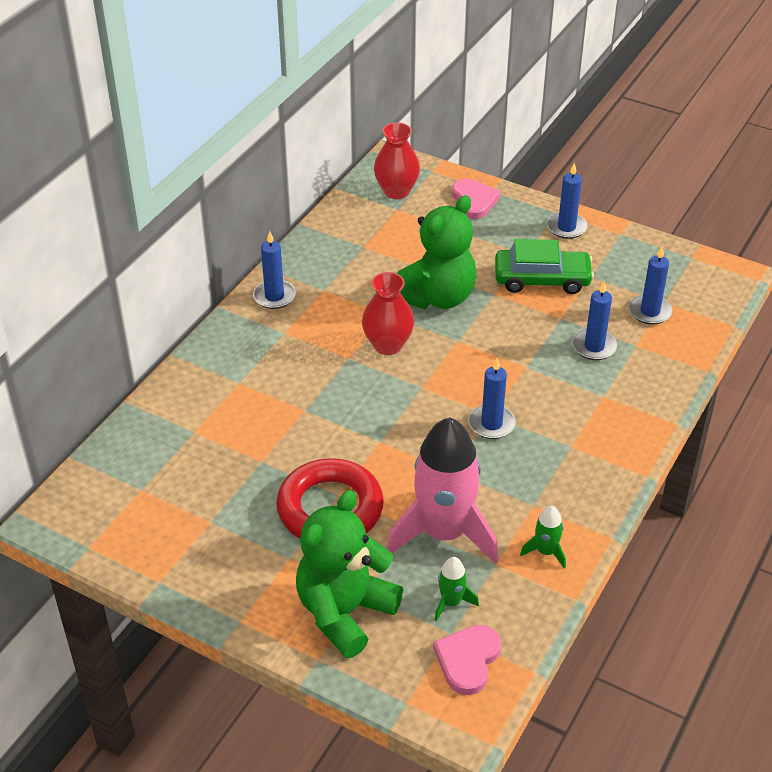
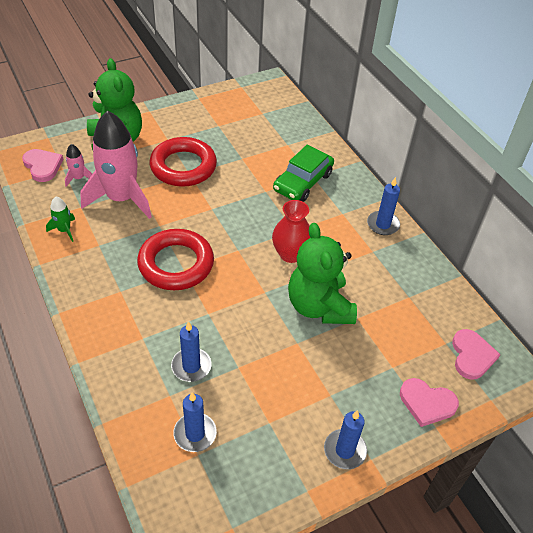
camera: 120 degrees right, 5 degrees up
(396, 191) = (472, 356): red vase -> pink heart
(451, 602) = (78, 178): green rocket -> pink rocket
(491, 424) = (176, 264): blue candle -> red ring
(542, 279) = (290, 384): green car -> green car (302, 182)

